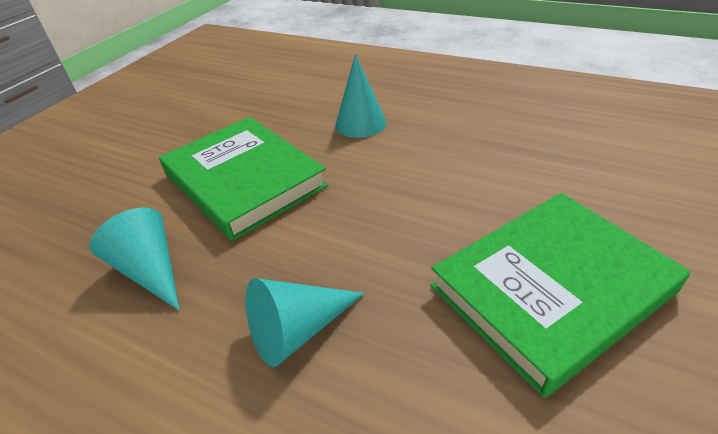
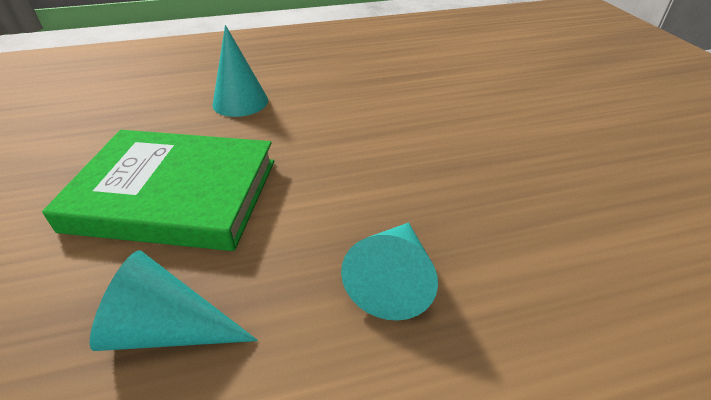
camera: 45 degrees left, 0 degrees up
(551, 289) = (515, 154): green book -> none

